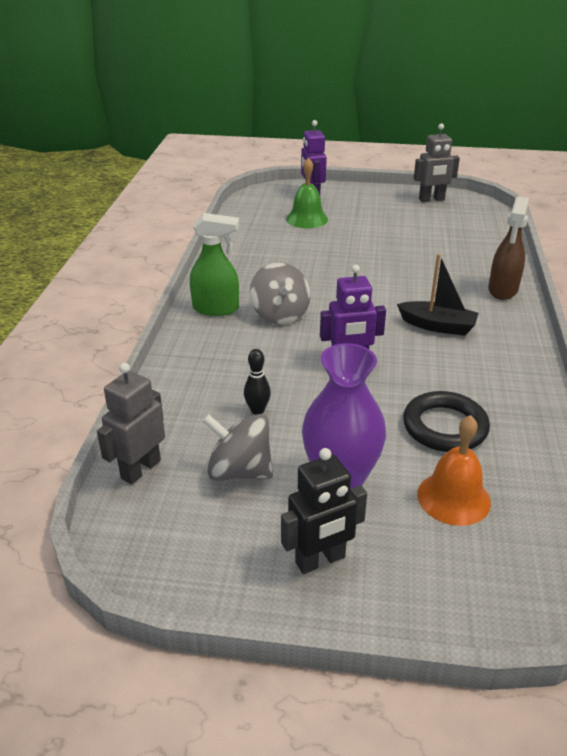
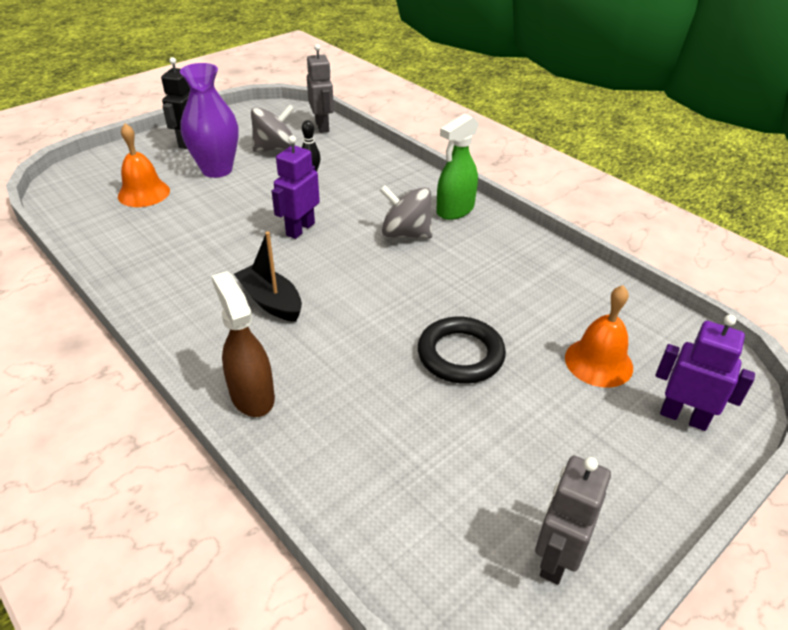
camera: 130 degrees right, 5 degrees up
(307, 219) = (598, 362): green bell -> orange bell
(437, 326) = (271, 301): black boat -> black boat turned 75 degrees clockwise
(444, 427) = (183, 225): black ring -> black ring (460, 355)

